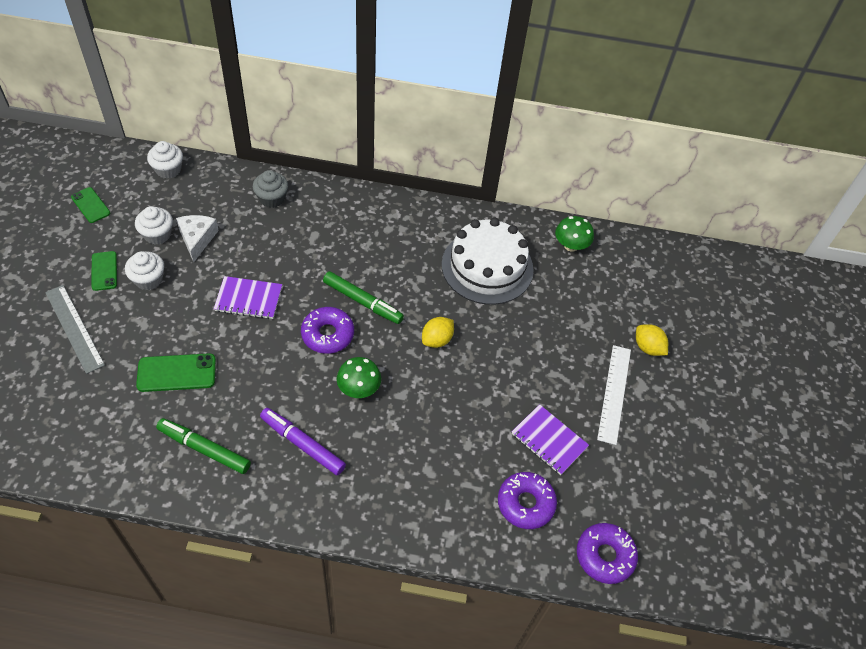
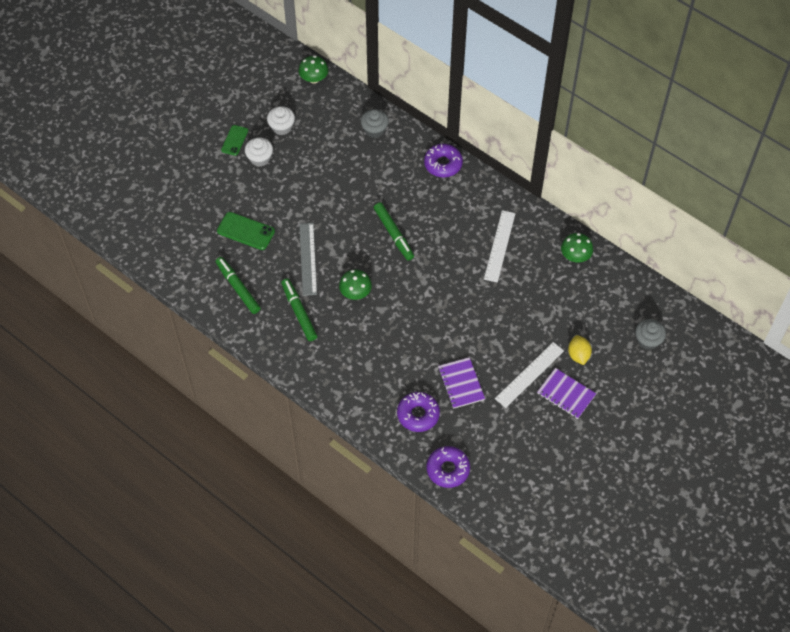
camera: 35 degrees right, 5 degrees up
(74, 328) = (198, 173): grey ruler -> grey ruler (308, 258)
(90, 205) = (248, 87): green phone -> none
(168, 170) = (314, 78): white cupcake -> green mushroom
(197, 239) = (306, 141): white cheese -> none
(248, 299) = (317, 200): purple notebook -> purple notebook (566, 394)
(302, 444) = (299, 312): purple marker -> green marker
(327, 334) = (356, 247): purple donut -> purple donut (443, 164)
(437, 340) = (428, 283): yellow lemon -> none
(487, 267) = (499, 246): white cake -> white ruler
(702, 300) = (648, 340): none -> grey cupcake

